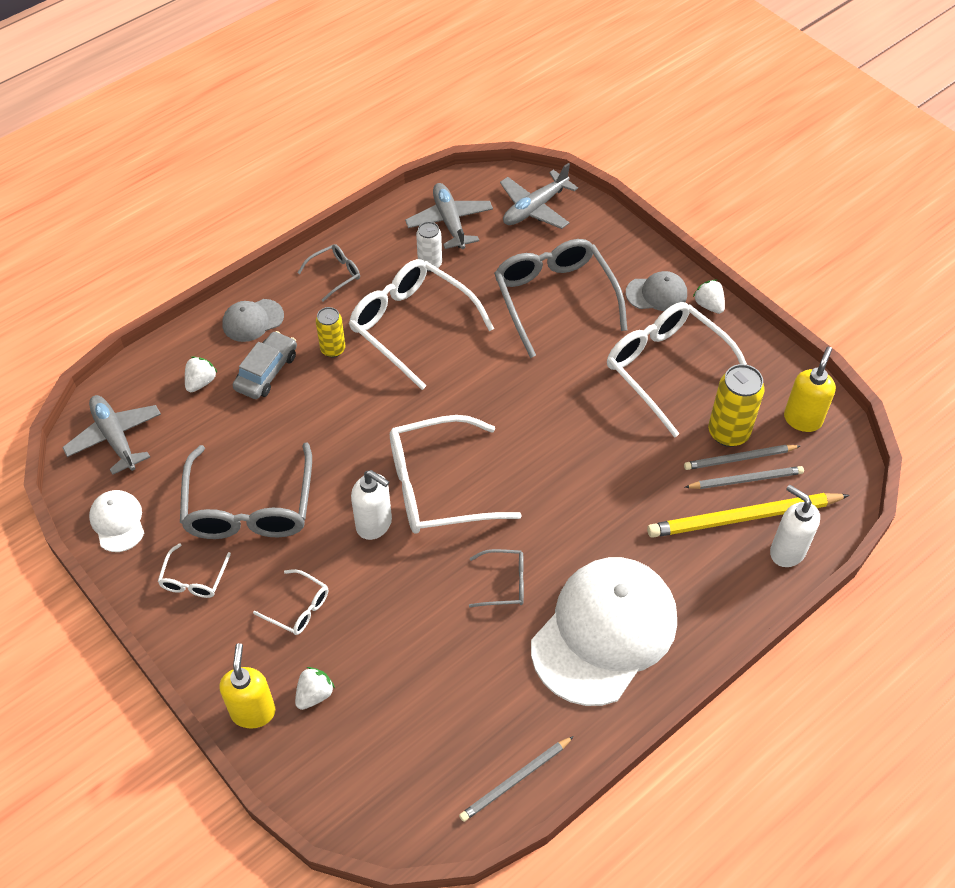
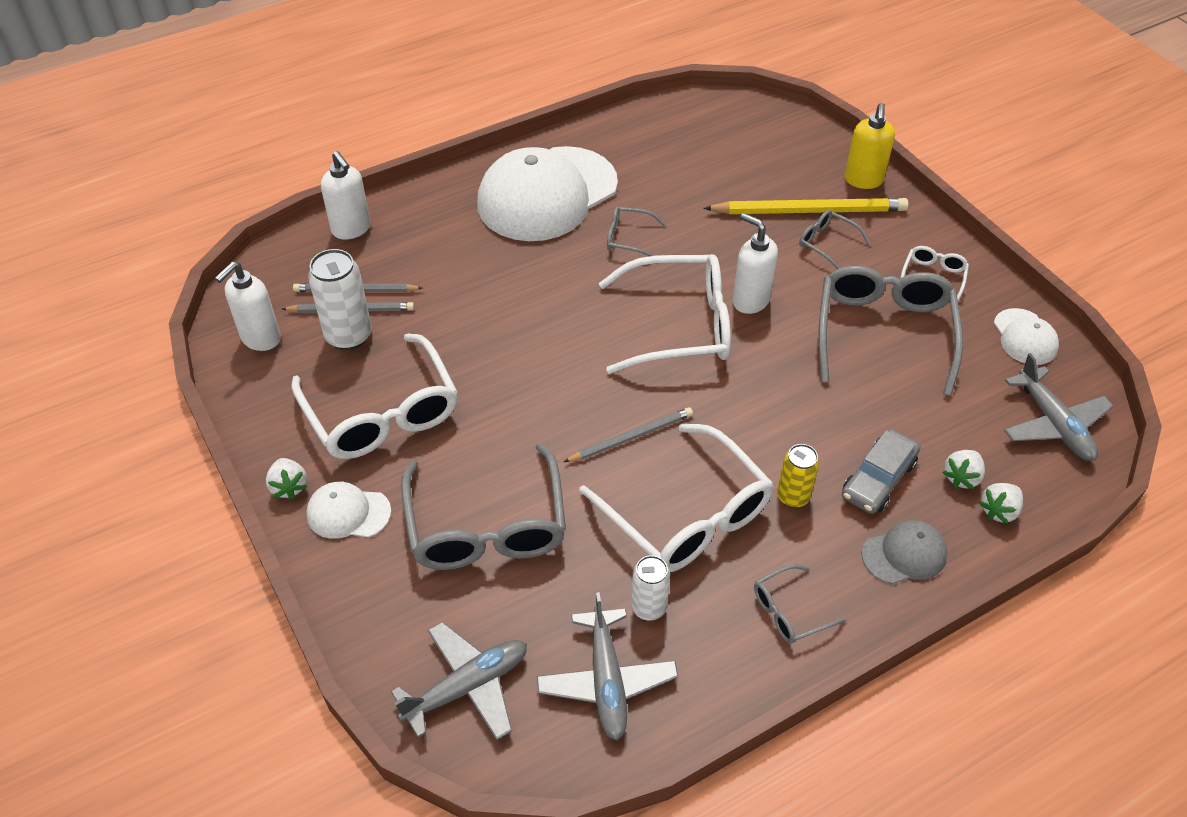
camera: 170 degrees left, 5 degrees down
(298, 608) = (827, 244): white glasses -> grey glasses
(314, 694) = (810, 185): white strawberry -> white strawberry (999, 511)
(515, 780) = (649, 119): grey pencil -> grey pencil (631, 437)
(656, 294) = (348, 513): grey cap -> white cap
(728, 432) = (348, 336): yellow can -> white can
(743, 518) = (377, 260): yellow pencil -> yellow pencil (809, 211)
(802, 419) = (260, 338): yellow soap dispenser -> white soap dispenser

